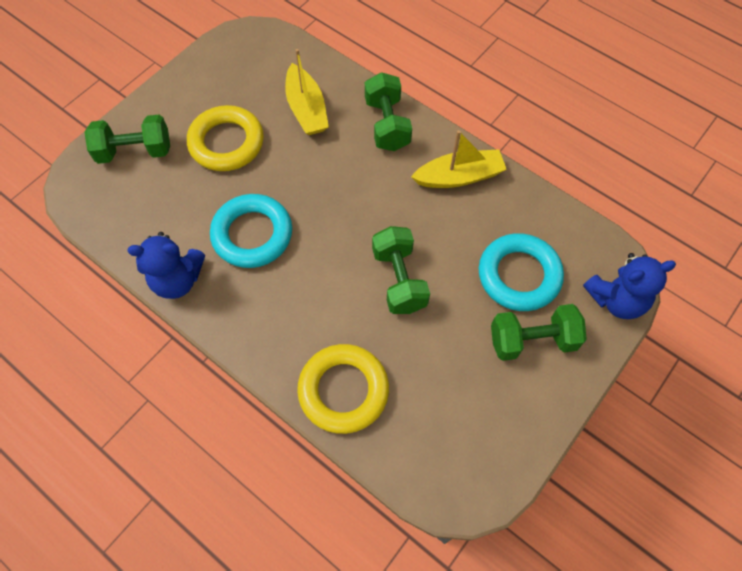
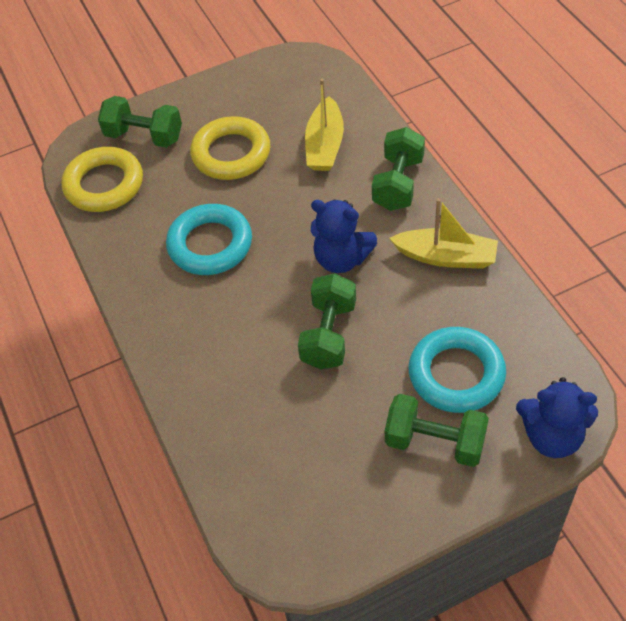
camera: 30 degrees right, 10 degrees down
(177, 280) = (121, 262): blue teddy bear -> blue teddy bear (341, 259)
(343, 390) = (218, 416): yellow ring -> yellow ring (104, 184)

